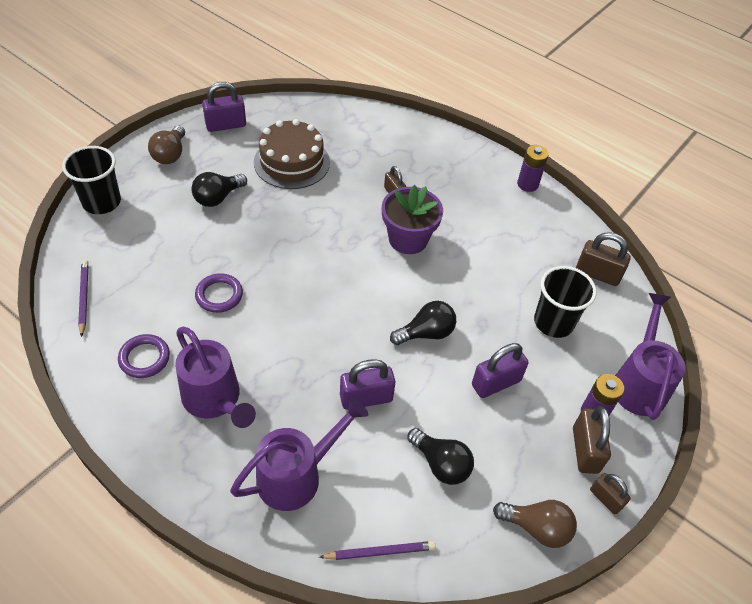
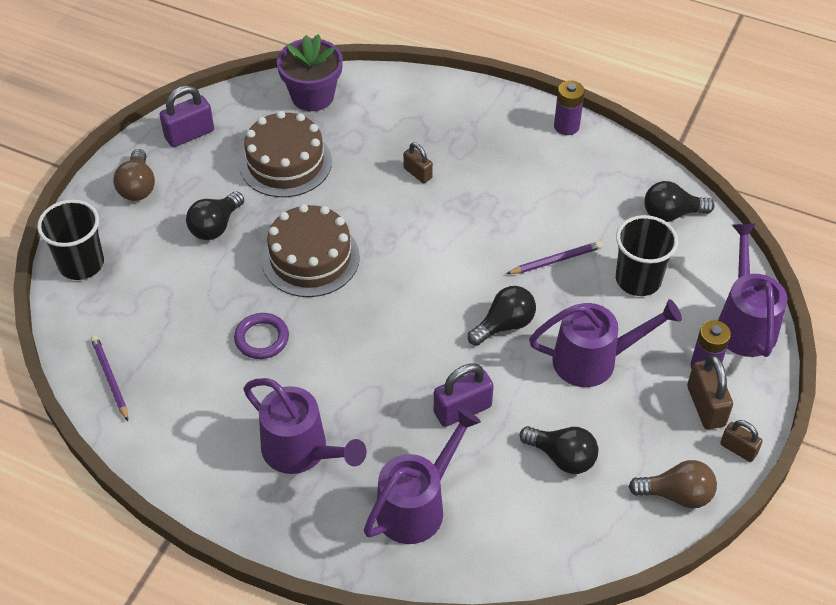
camera: 10 degrees left, 0 degrees up
(144, 358) = (207, 427): purple ring -> none
(283, 240) = (310, 258): none -> brown cake
(380, 552) = (527, 557): purple pencil -> purple pencil (556, 260)
(408, 239) = (451, 224): purple flower pot -> purple flower pot (312, 96)
(496, 383) = (595, 360): purple padlock -> purple watering can
(597, 274) = (671, 214): brown padlock -> black light bulb

